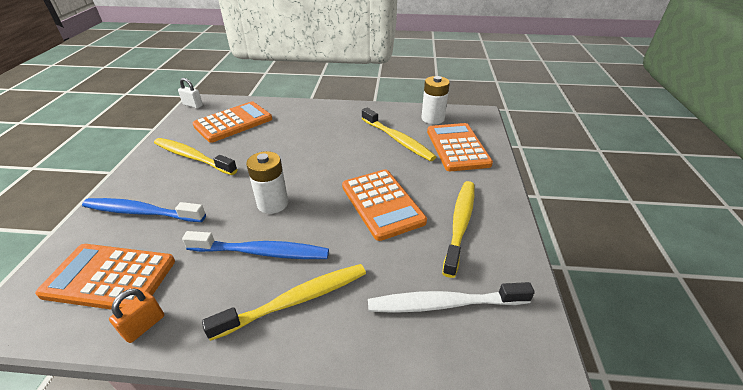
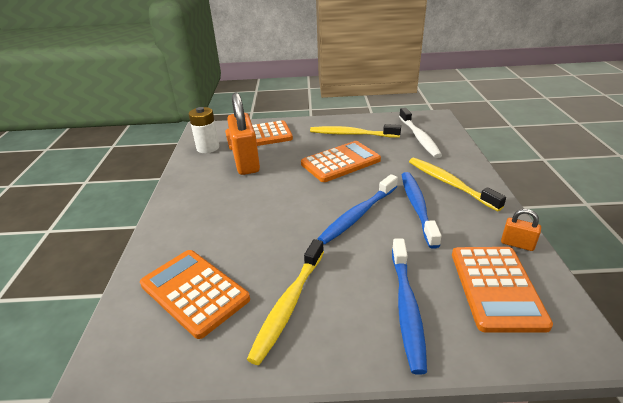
camera: 95 degrees left, 5 degrees down
(193, 105) = (115, 374): white padlock -> none
(272, 203) = (358, 215): white battery -> blue toothbrush
(397, 140) = (246, 162): yellow toothbrush -> orange padlock

